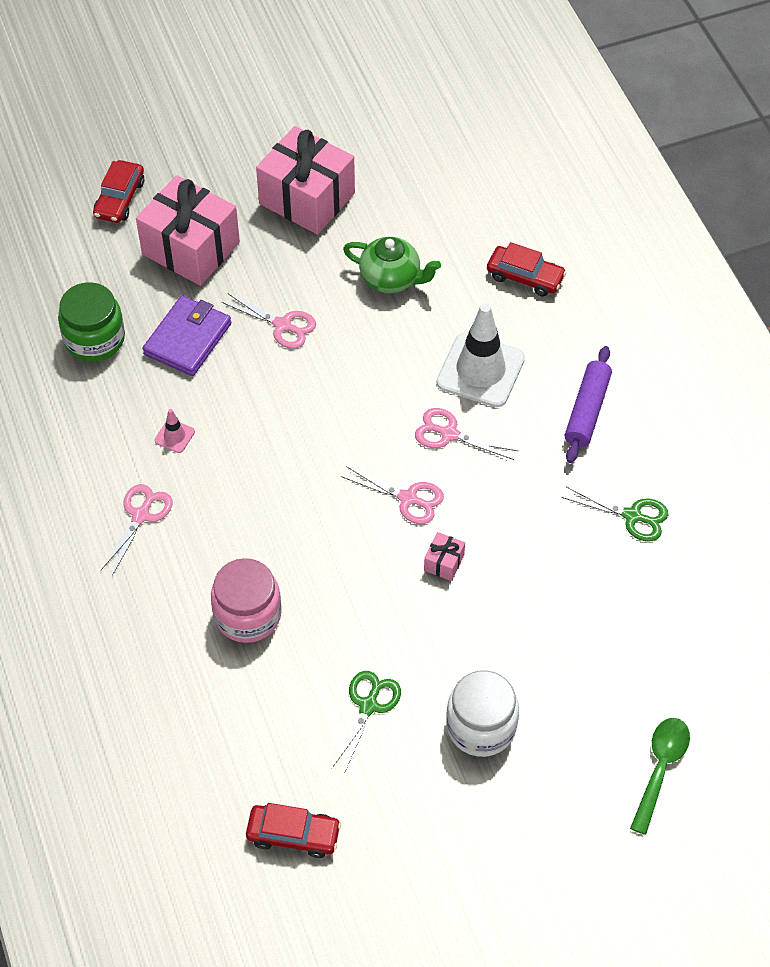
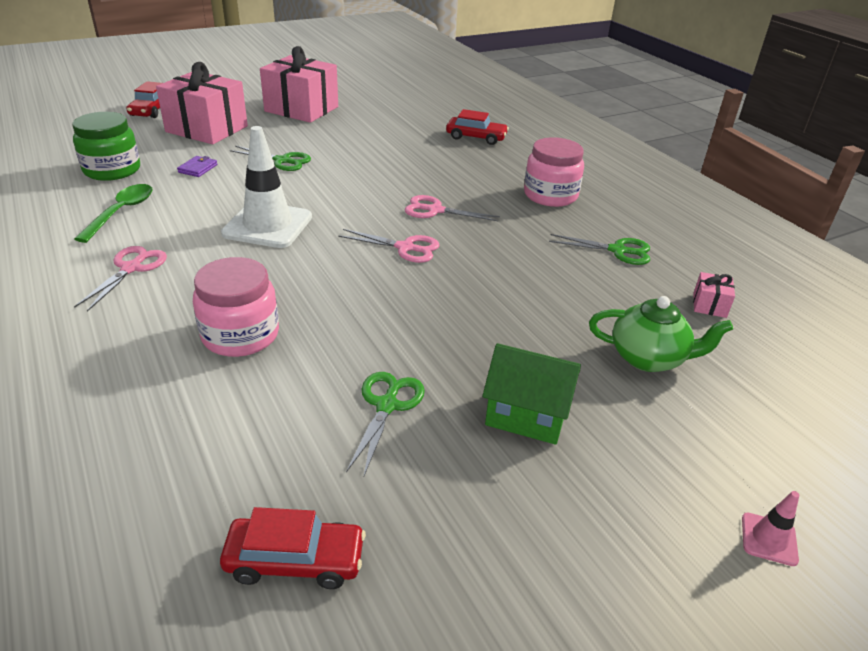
camera: 10 degrees left, 20 degrees down
(174, 436) = (176, 219): pink traffic cone -> pink traffic cone (769, 539)
(187, 339) = (198, 168): purple wallet -> purple wallet, size x0.49
(282, 325) = (282, 161): pink scissors -> green scissors
(391, 278) = (371, 139): green teapot -> green teapot (648, 358)
(444, 562) = (449, 287): pink gift -> pink gift (709, 305)
(480, 370) = (454, 178): white traffic cone -> white traffic cone (268, 225)
(481, 726) = (526, 416): white jar -> green house
(587, 410) = (550, 195): purple rolling pin -> pink jar
(660, 768) = (752, 441): green spoon -> green spoon (121, 212)

